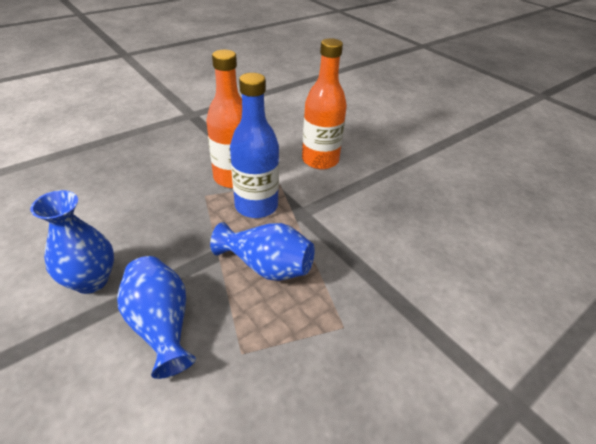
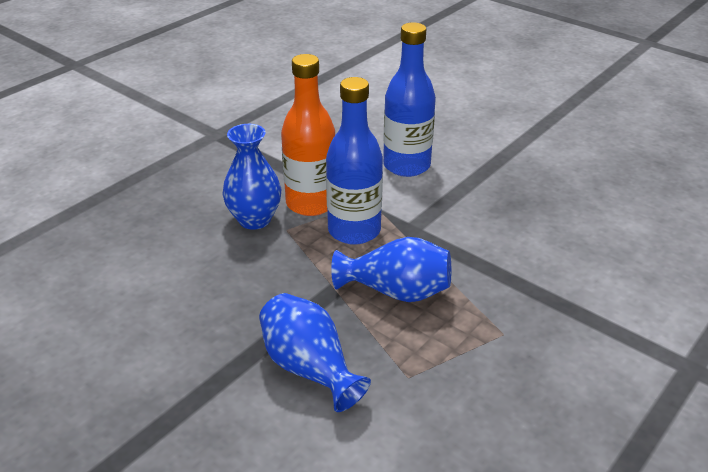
camera: 10 degrees left, 5 degrees down
(91, 280) = (205, 341): blue vase -> blue vase (254, 219)
(320, 160) = (406, 165): orange bottle -> blue bottle

